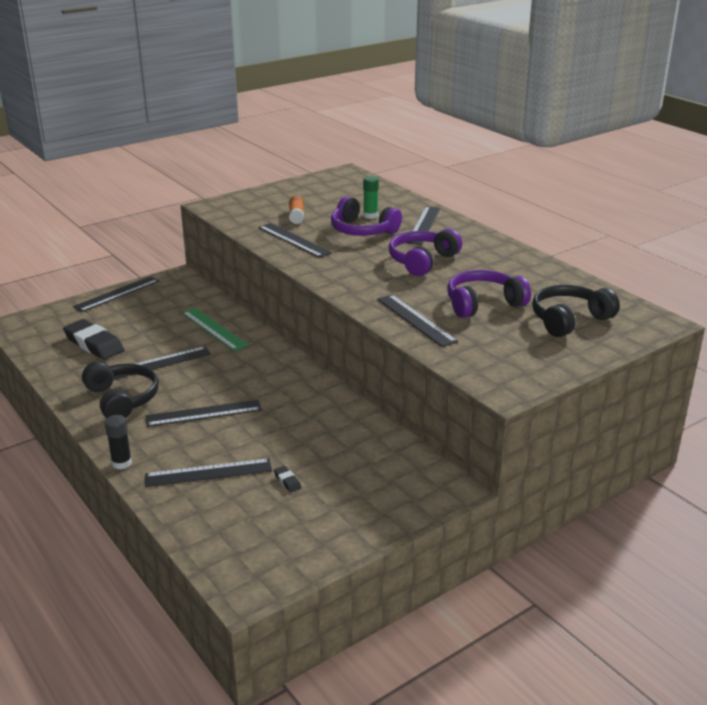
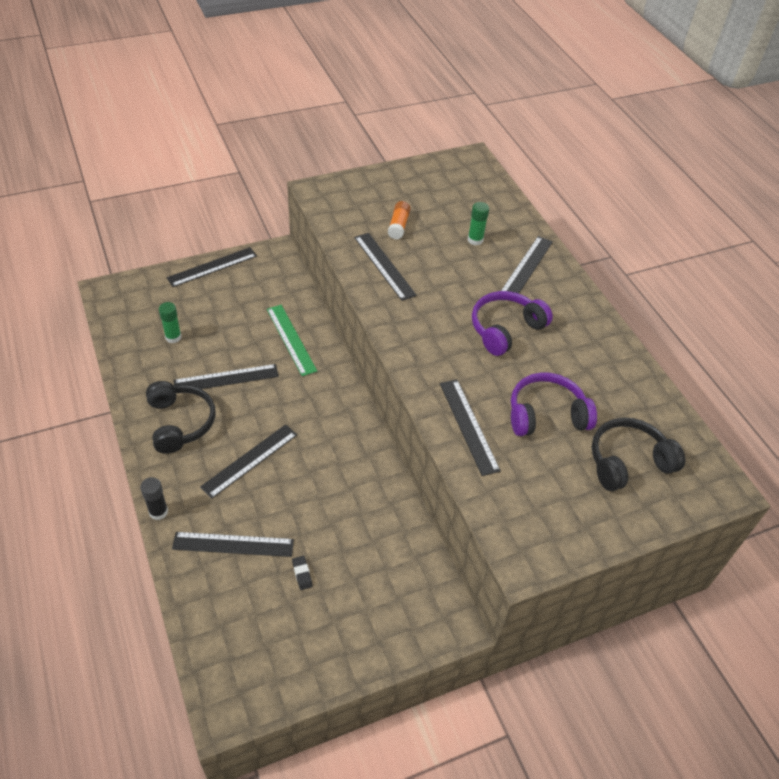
camera: 10 degrees right, 20 degrees up
(94, 344) = (173, 337): black eraser -> green glue stick
(203, 413) = (250, 460): black ruler -> black ruler turned 45 degrees counterclockwise
(362, 230) = (459, 264): purple headphones -> none

